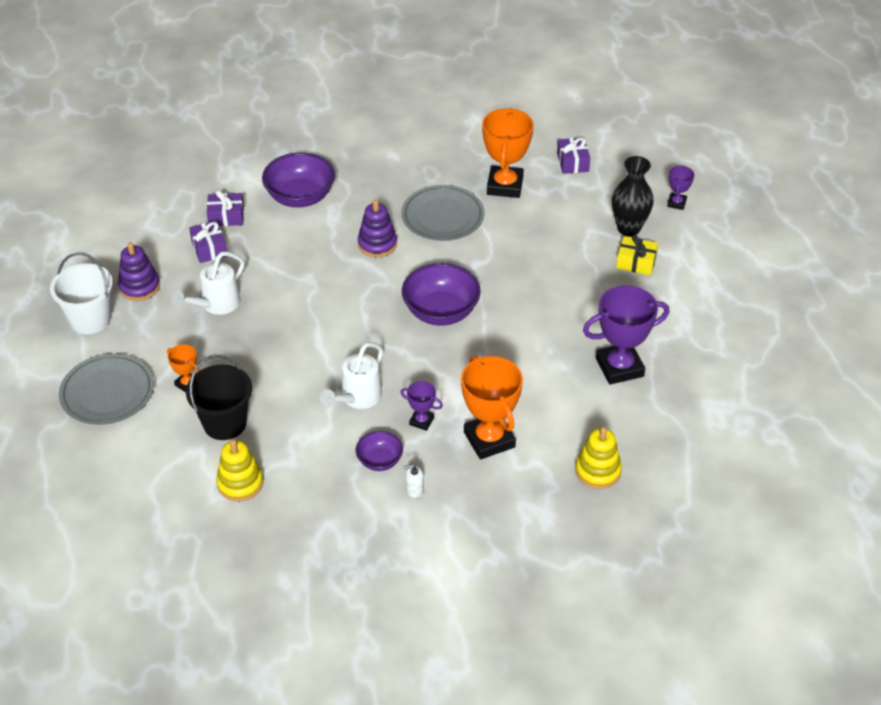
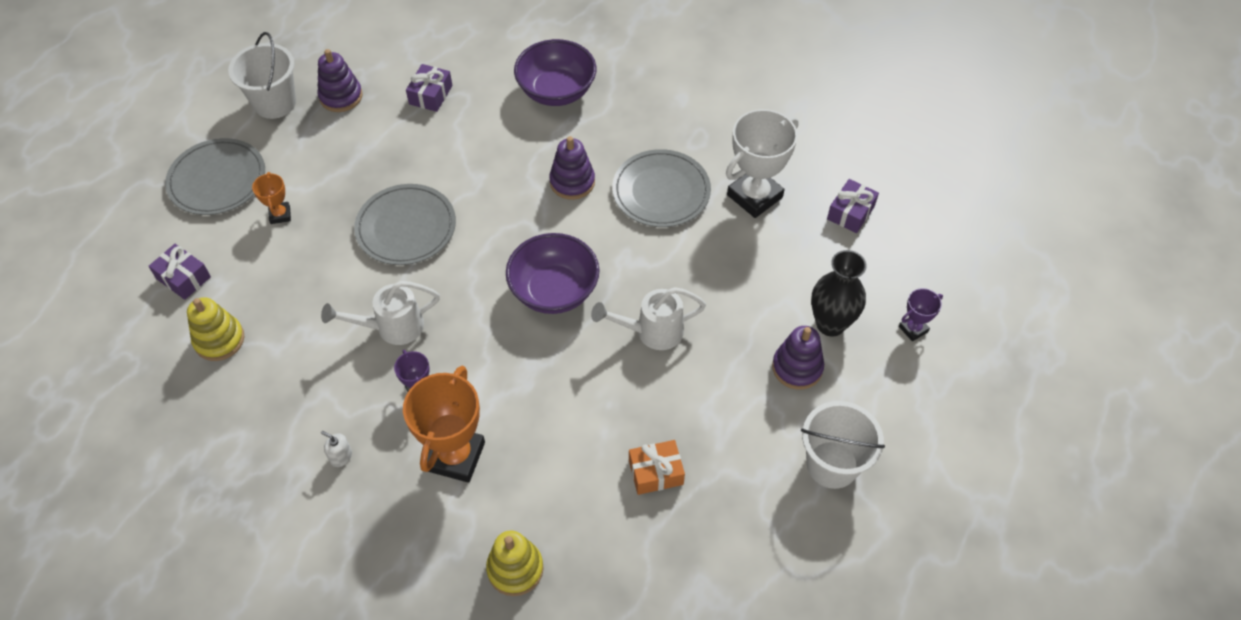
camera: 40 degrees right, 10 degrees up
(215, 305) = (378, 153): white watering can -> white watering can (651, 332)
(225, 423) = (268, 273): black bucket -> none
(226, 216) = (476, 72): purple gift -> purple gift (183, 278)
(293, 336) = (406, 227): none -> grey plate
(379, 460) = (344, 404): purple bowl -> none
(505, 186) = (754, 196): orange trophy -> white trophy
(619, 367) = (656, 472): purple trophy -> orange gift
(636, 262) = (797, 368): yellow gift -> purple stacking toy
(711, 299) = (832, 464): none -> white bucket

